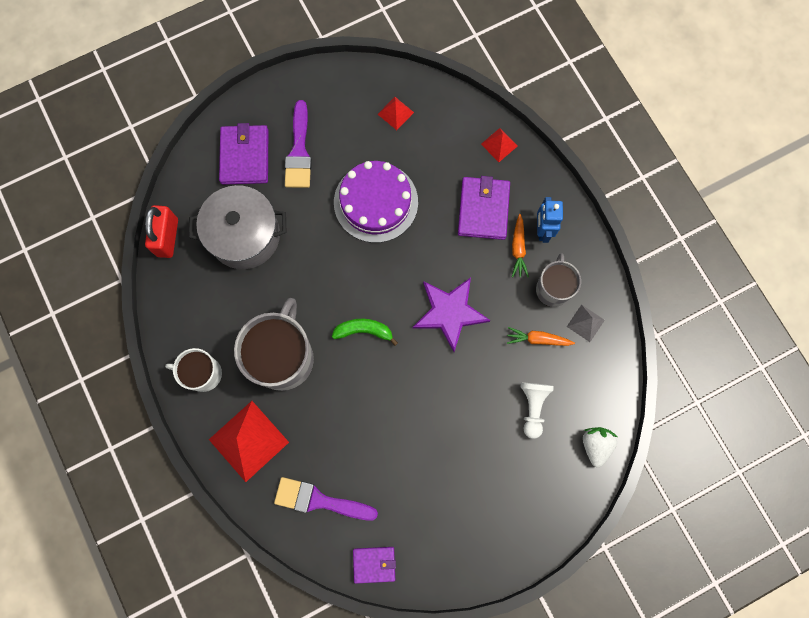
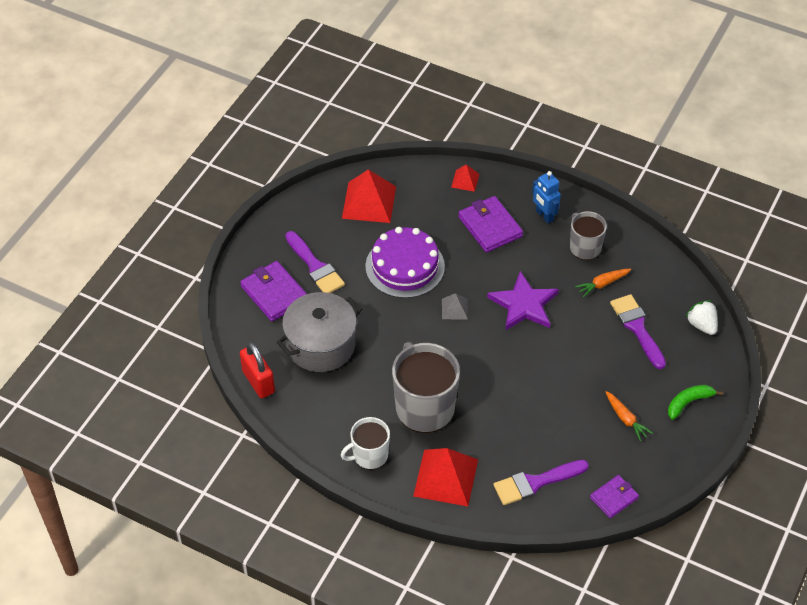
camera: 35 degrees left, 25 degrees down
(364, 331) = (470, 353): green banana -> green banana (689, 402)
(395, 113) = (369, 202): red pyramid -> red pyramid, size x1.99
(518, 248) = (537, 236): orange carrot -> orange carrot (625, 419)
(533, 407) = (637, 328): white pawn -> purple brush
(585, 323) = (627, 255): grey pyramid -> grey pyramid (454, 309)

